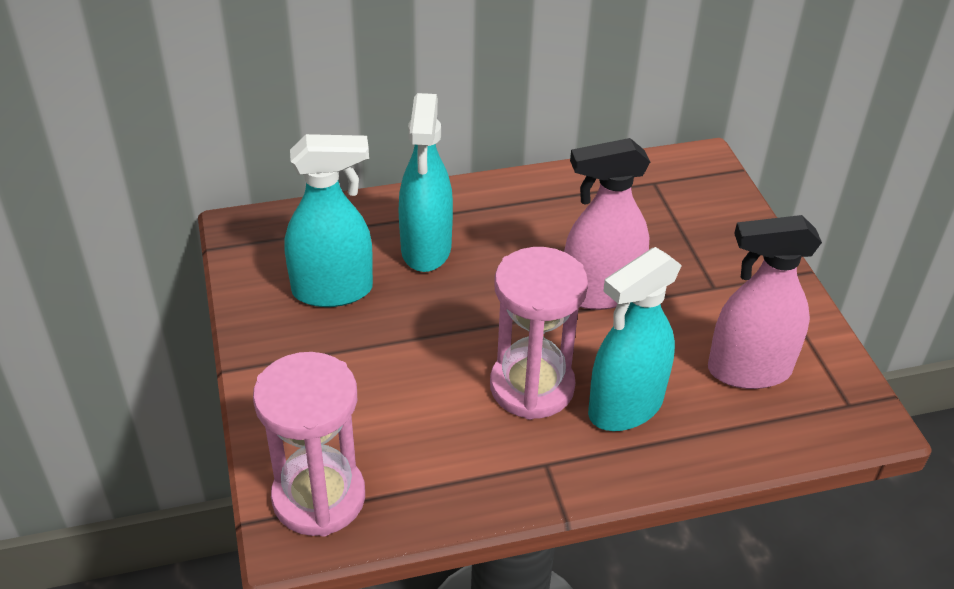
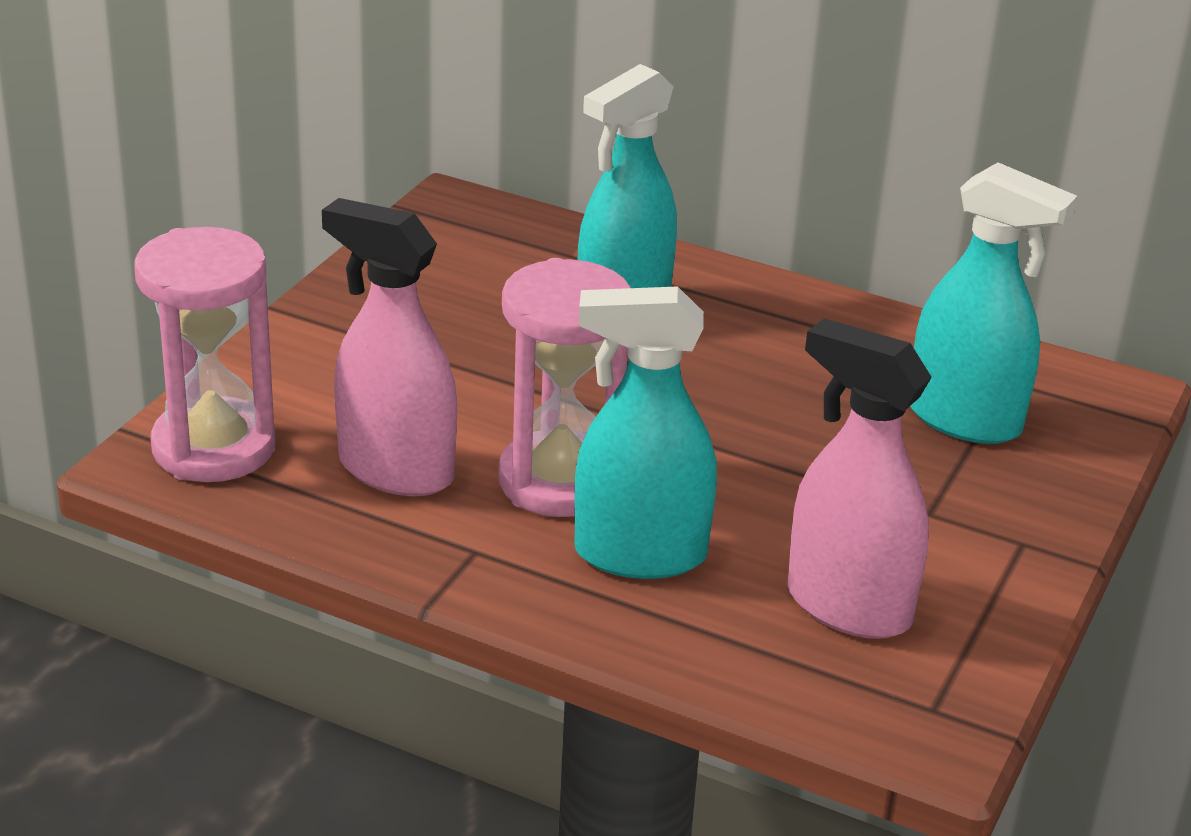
camera: 40 degrees right, 10 degrees down
(333, 290) = (469, 296): turquoise spray bottle -> turquoise spray bottle (965, 420)
(599, 293) = (769, 445): pink spray bottle -> pink spray bottle (395, 470)

